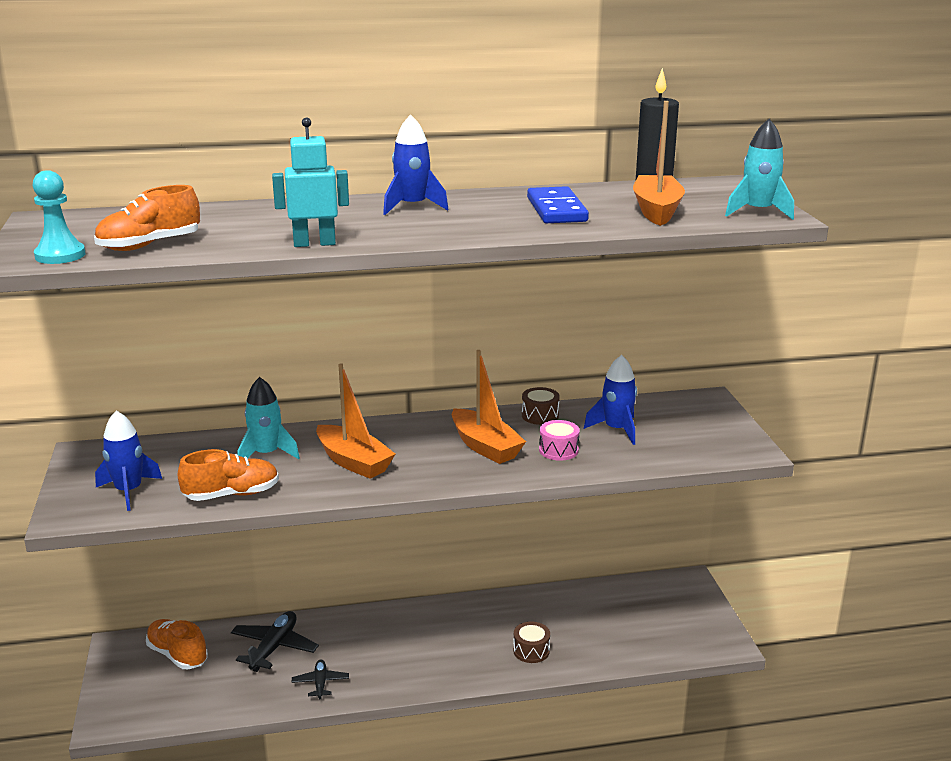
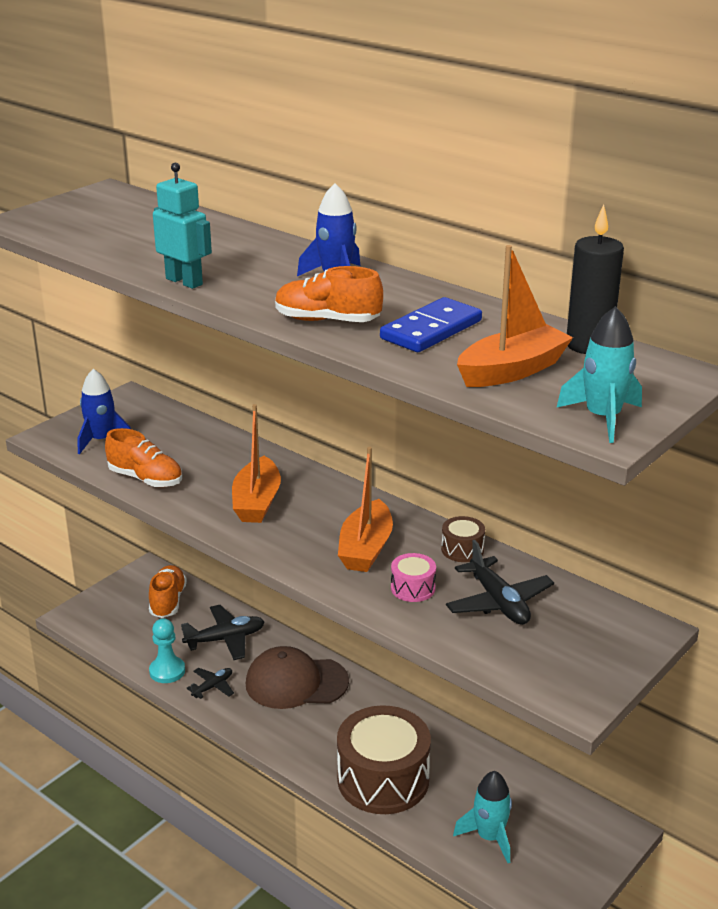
camera: 50 degrees right, 5 degrees up
(60, 255) = (41, 226): turquoise pawn -> turquoise pawn (167, 671)
(149, 245) = (100, 239): orange shoe -> orange shoe (327, 321)
(266, 454) = (219, 461): turquoise rocket -> turquoise rocket (489, 837)
(377, 638) = (296, 683): none -> brown cap
(531, 651) = (383, 779): brown drum -> brown drum, size x2.31
(616, 430) = (498, 602): blue rocket -> black plane

